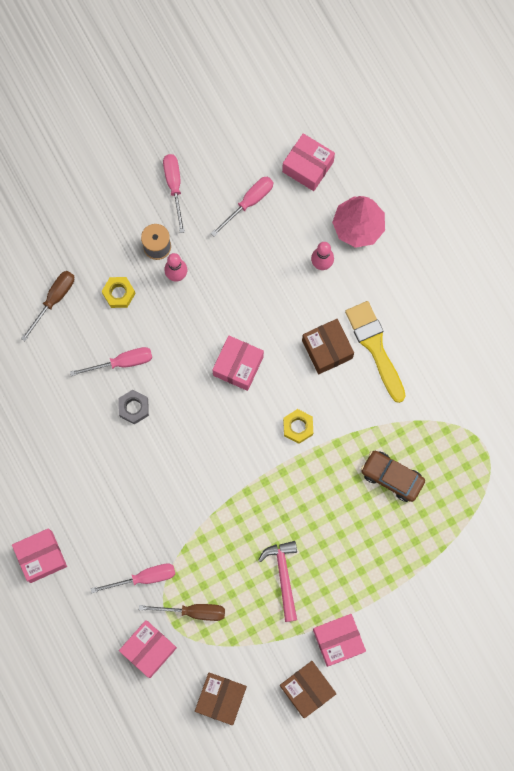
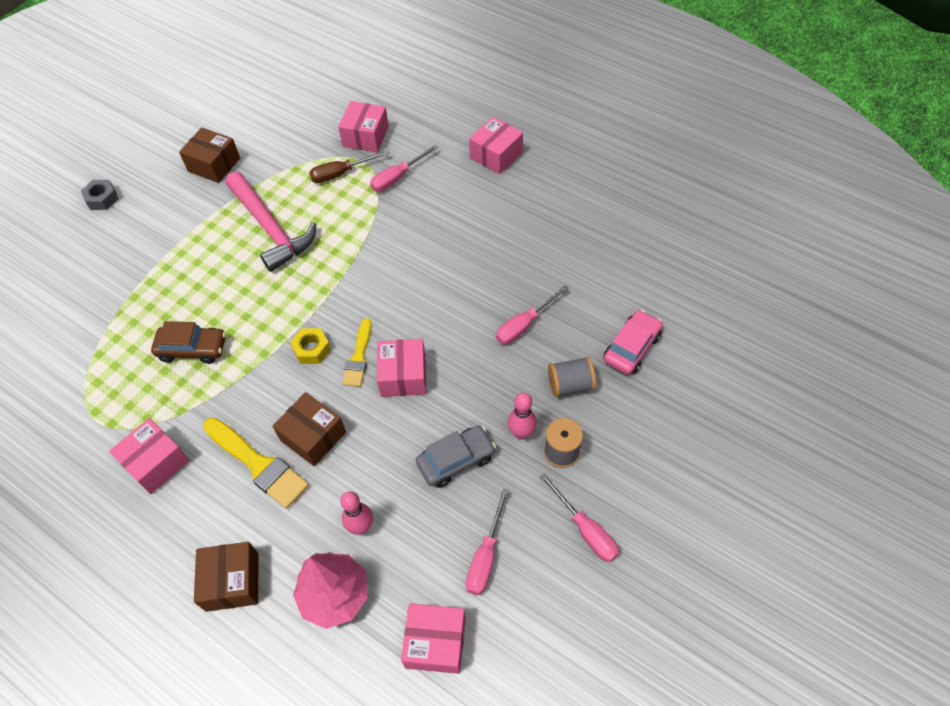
camera: 155 degrees right, 20 degrees down
(54, 300) = (631, 348): brown screwdriver -> pink car
(119, 293) = (570, 385): yellow nut -> grey spool
(134, 408) = (487, 293): grey nut -> grey nut (102, 198)
(221, 698) = (287, 132): brown box -> brown box (232, 581)
(233, 278) = (456, 460): none -> grey car
(264, 400) = (358, 357): none -> yellow brush
(283, 576) = (270, 228): pink hammer -> pink hammer, size x1.60
(338, 640) = (199, 205): pink box -> pink box (156, 463)

